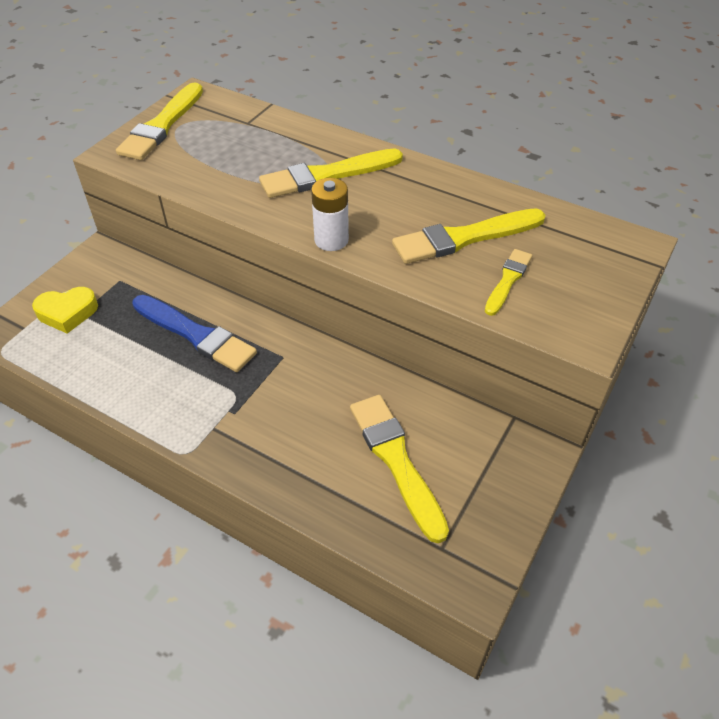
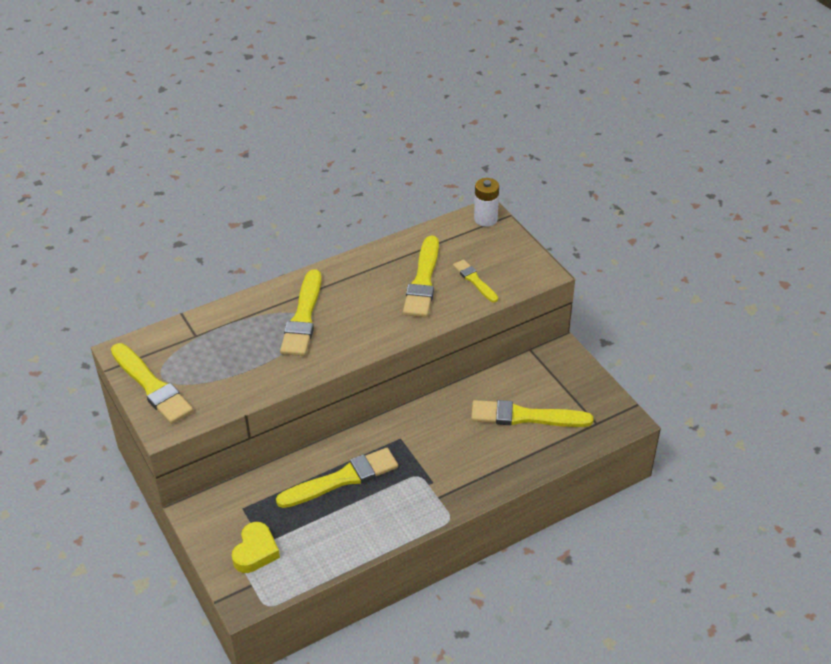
camera: 60 degrees left, 5 degrees down
(195, 335) = (342, 479): blue brush -> yellow brush
(331, 240) = (375, 342): white battery -> white battery (485, 219)

